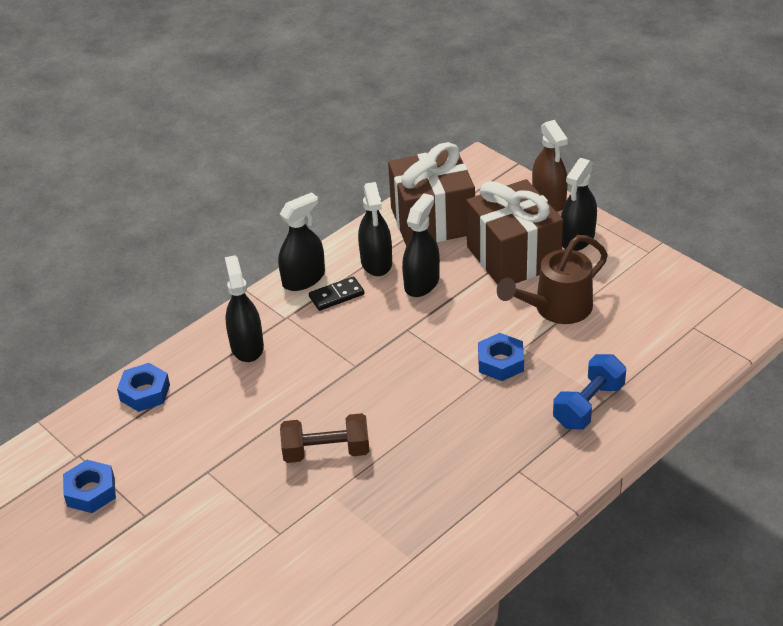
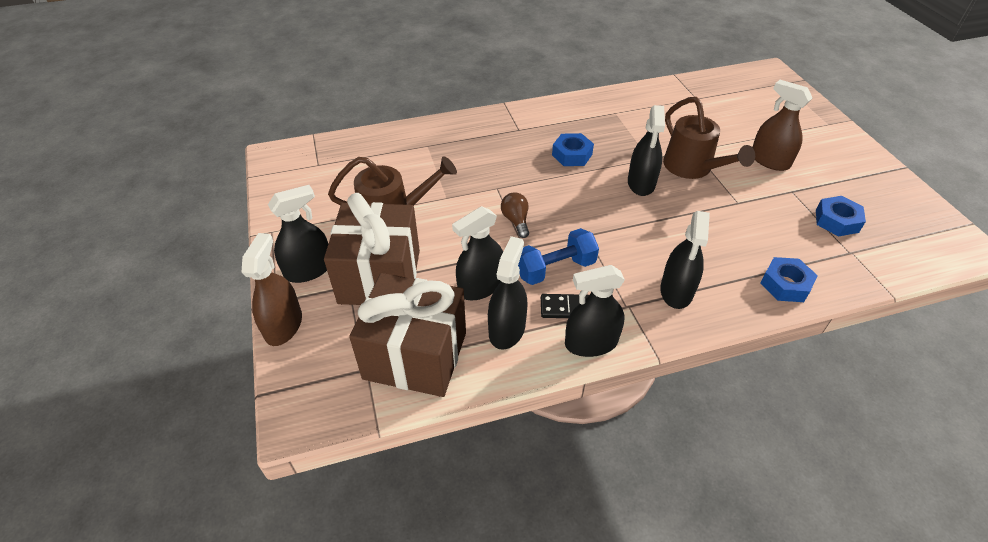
camera: 155 degrees left, 5 degrees up
(177, 556) = (769, 161): none -> brown spray bottle
(273, 500) = (692, 168): none -> brown watering can
(326, 452) = (641, 183): brown dumbbell -> black spray bottle
(434, 352) = (516, 221): none -> brown light bulb
(500, 362) = (473, 193): blue nut -> blue nut (572, 155)
(588, 405) = (441, 146): blue dumbbell -> blue dumbbell (555, 269)

